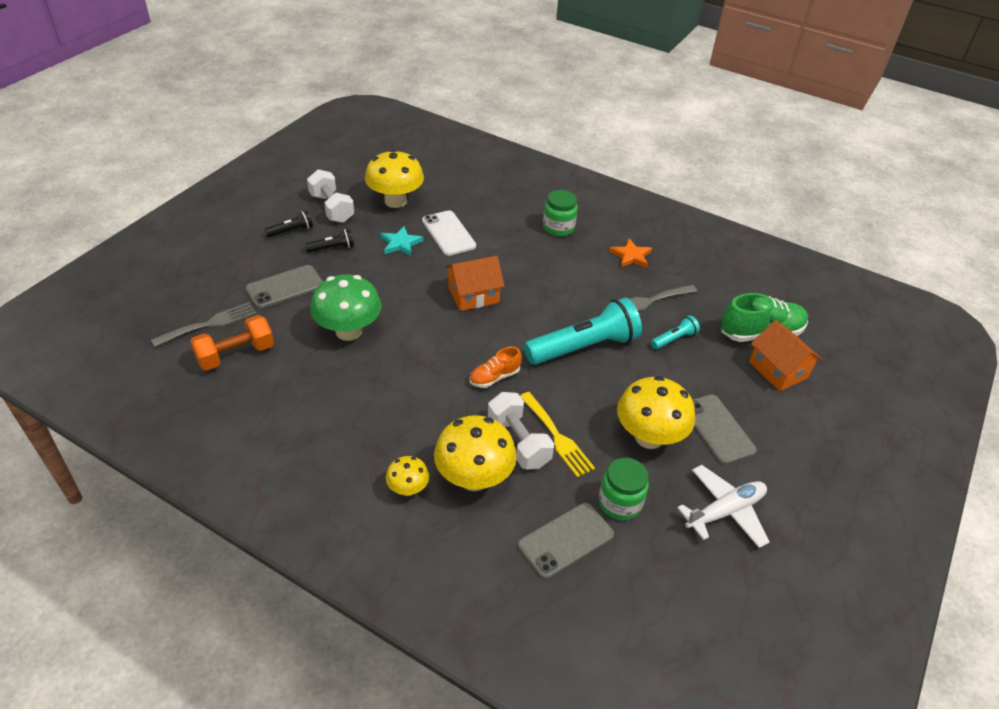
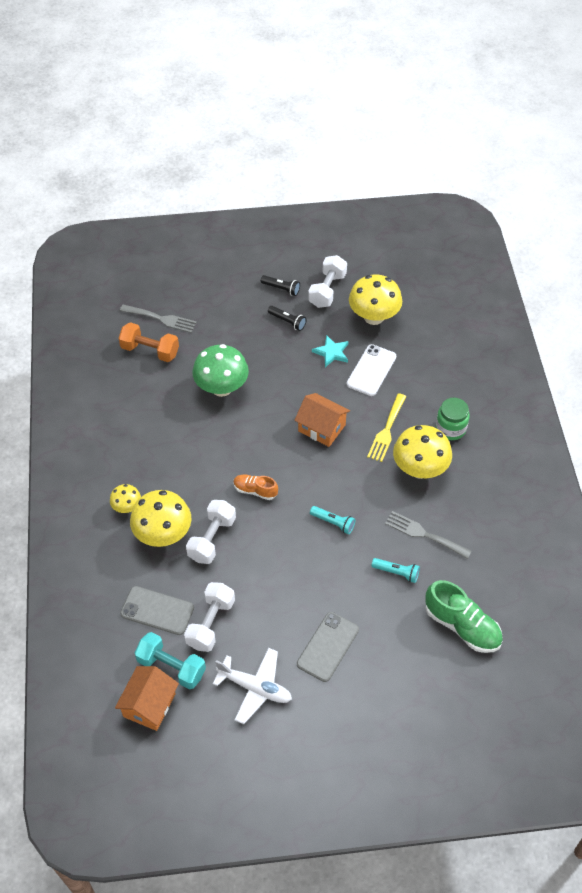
camera: 55 degrees right, 10 degrees up
(285, 287) = (227, 327): grey phone -> none
(557, 437) = (235, 557): yellow fork -> yellow fork (387, 430)
(584, 347) = (333, 523): turquoise flashlight -> turquoise flashlight, size x0.46
(620, 503) = (210, 623): green jar -> white dumbbell
(631, 256) = (466, 493): orange star -> none
(647, 569) = (171, 667): none -> turquoise dumbbell
(649, 437) = (282, 609): yellow mushroom -> yellow mushroom (420, 469)
(778, 370) = (429, 657): orange house -> orange house (149, 705)

